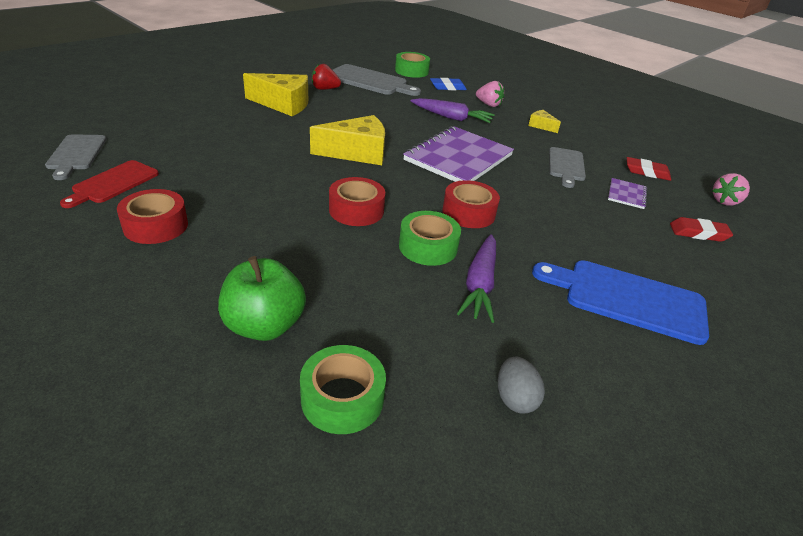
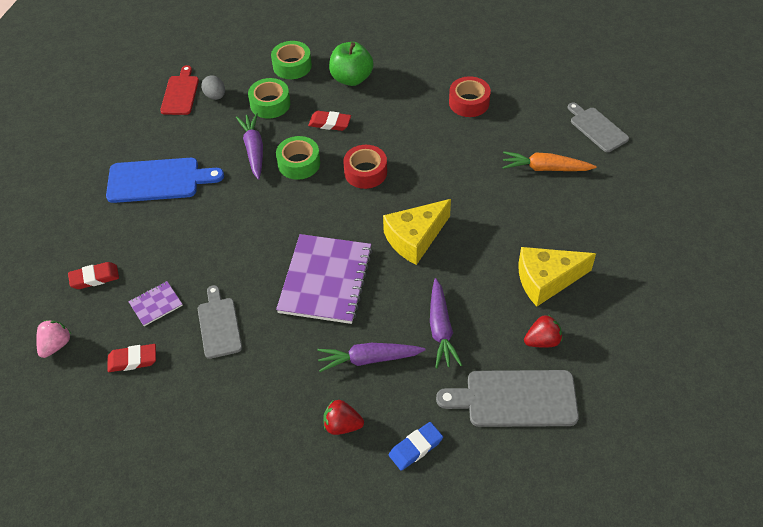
camera: 160 degrees right, 15 degrees up
(113, 183) = (536, 118): red cutting board -> red cutting board (180, 93)
(178, 149) = (545, 168): none -> orange carrot
(354, 275) = (330, 123): none -> red eraser
(387, 112) = (441, 329): none -> purple carrot
(411, 71) = (491, 474): green tape -> green tape (270, 104)
(468, 213) = (286, 209): red tape -> none
(488, 104) = (342, 425): pink strawberry -> red strawberry
(541, 126) = (262, 403): yellow cheese -> none
(626, 195) = (156, 304): purple notebook -> purple notebook turned 60 degrees clockwise

